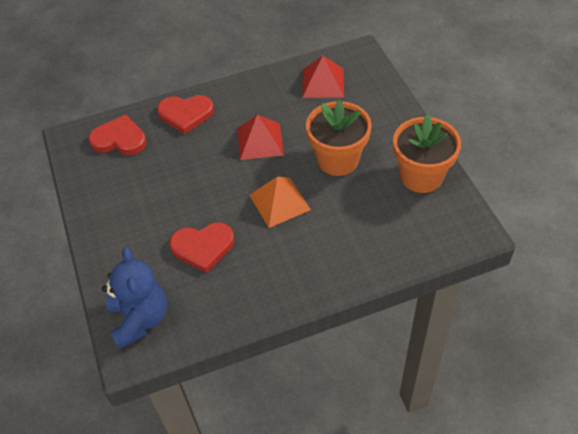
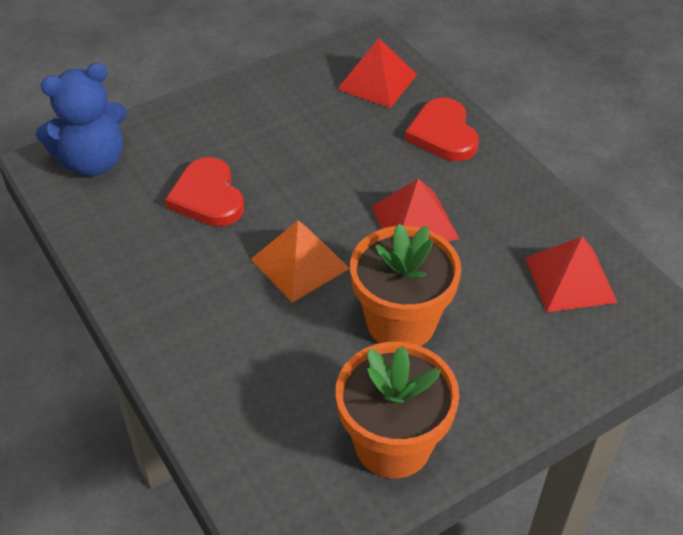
camera: 75 degrees right, 5 degrees down
(119, 139) = (377, 82): red heart -> red pyramid

